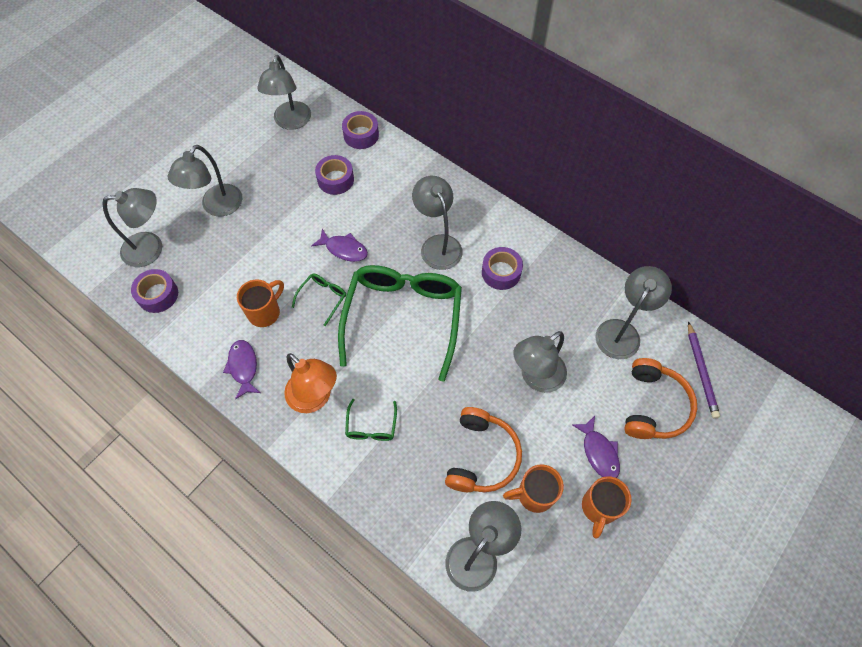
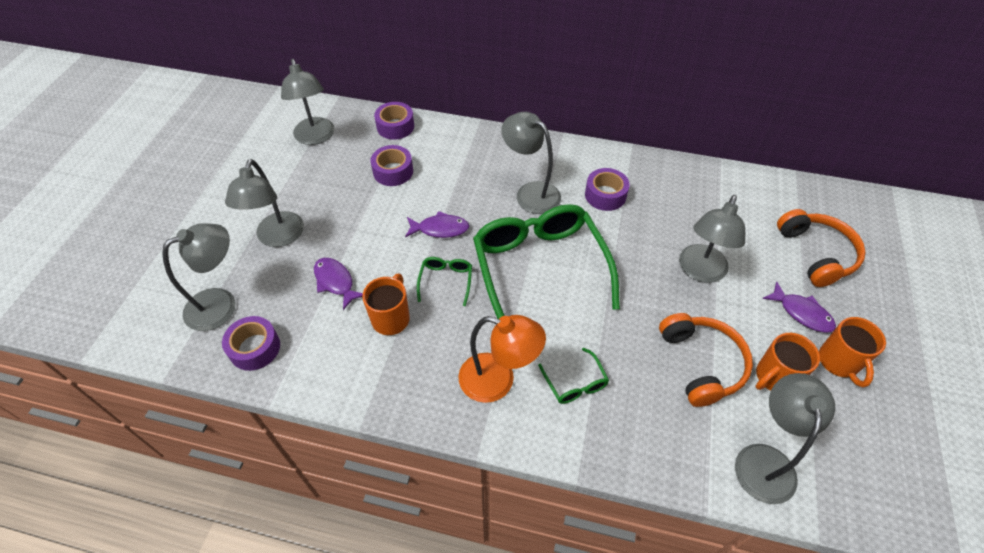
camera: 25 degrees left, 10 degrees down
(243, 367) = (399, 382): purple fish -> purple fish (335, 282)
(622, 331) = (744, 204): grey lamp -> none
(701, 371) = (831, 211): purple pencil -> none

